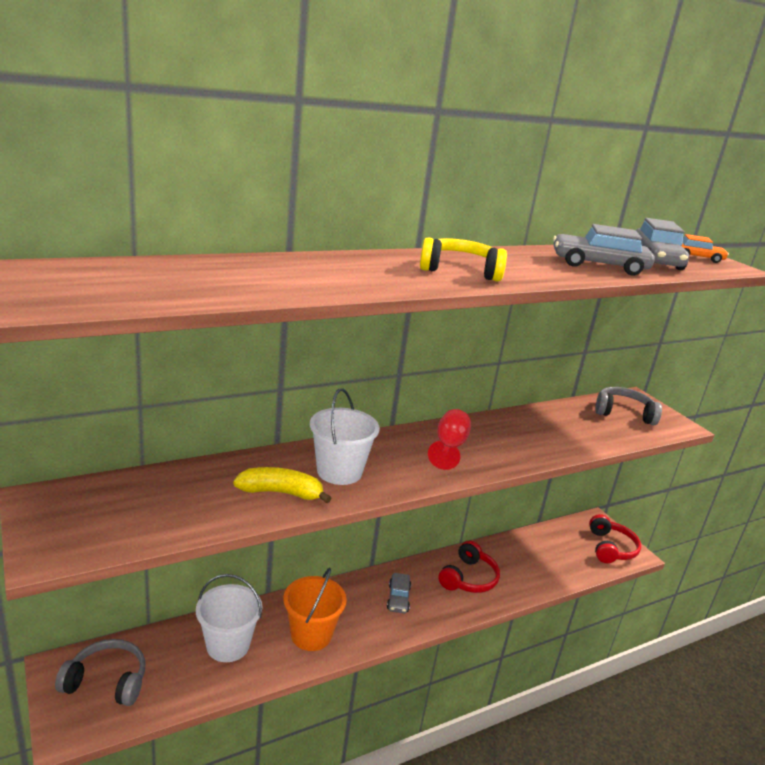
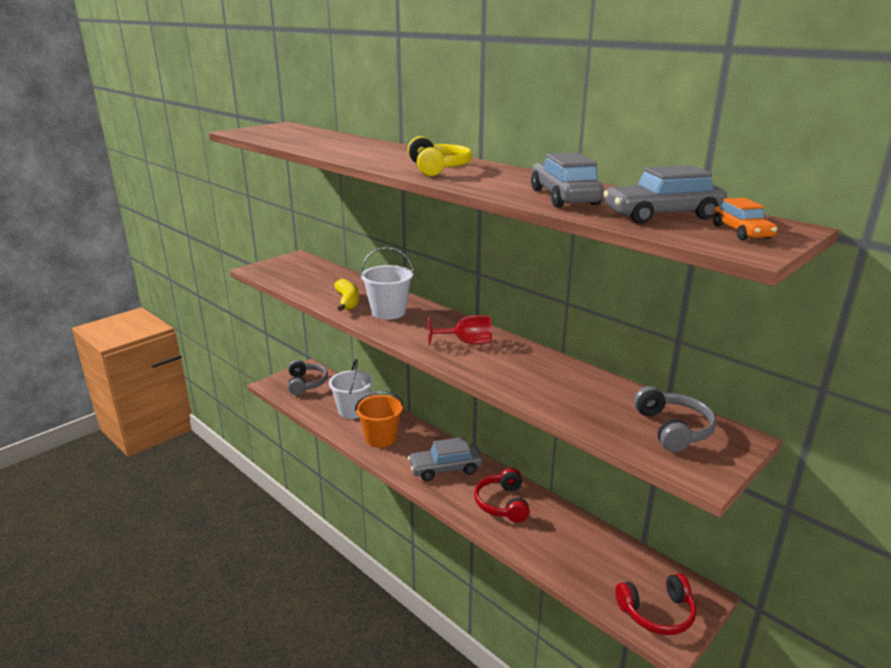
camera: 75 degrees right, 0 degrees up
(398, 598) = (445, 469): grey car -> grey car, size x1.67
(468, 578) = (502, 503): red headphones -> red headphones turned 75 degrees clockwise

